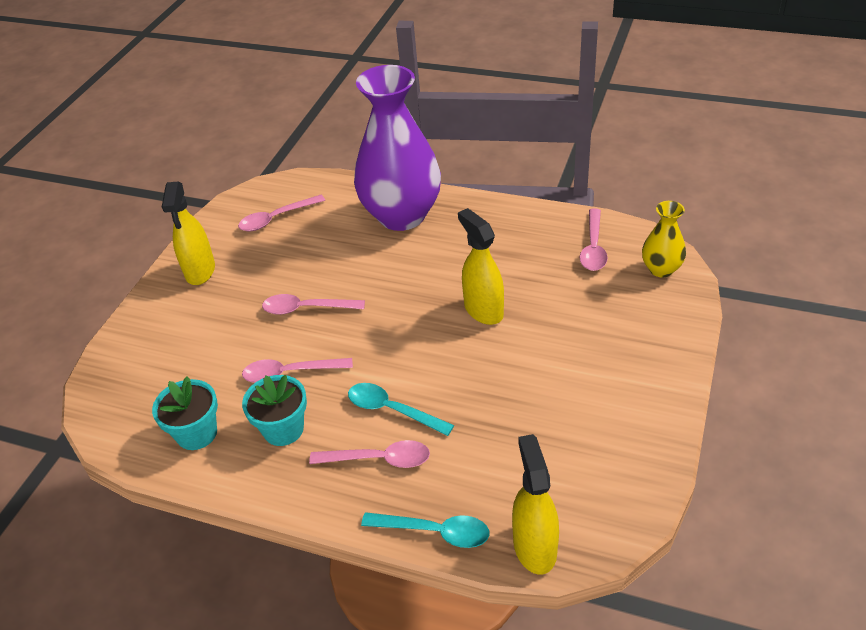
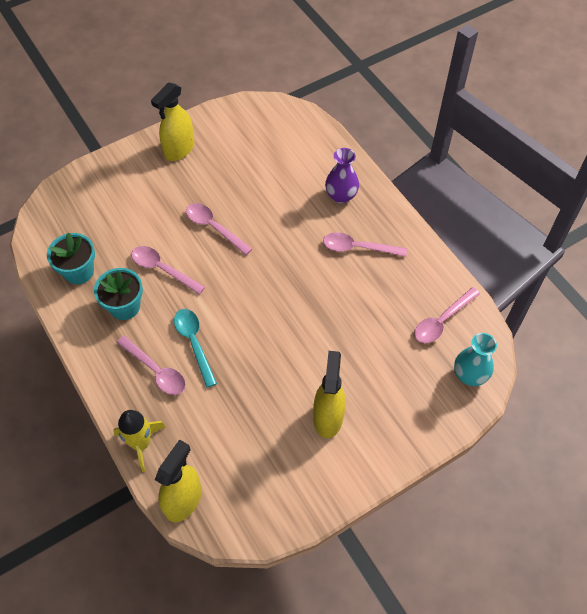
camera: 35 degrees right, 15 degrees up
(276, 218) = (260, 139): pink spoon -> pink spoon (358, 248)
(402, 215) = (341, 196): purple vase -> purple vase, size x0.46
(435, 532) = (141, 443): turquoise spoon -> yellow rocket
(483, 310) = (318, 314): yellow spray bottle -> yellow spray bottle (328, 417)
(661, 269) = (469, 375): yellow vase -> turquoise vase

